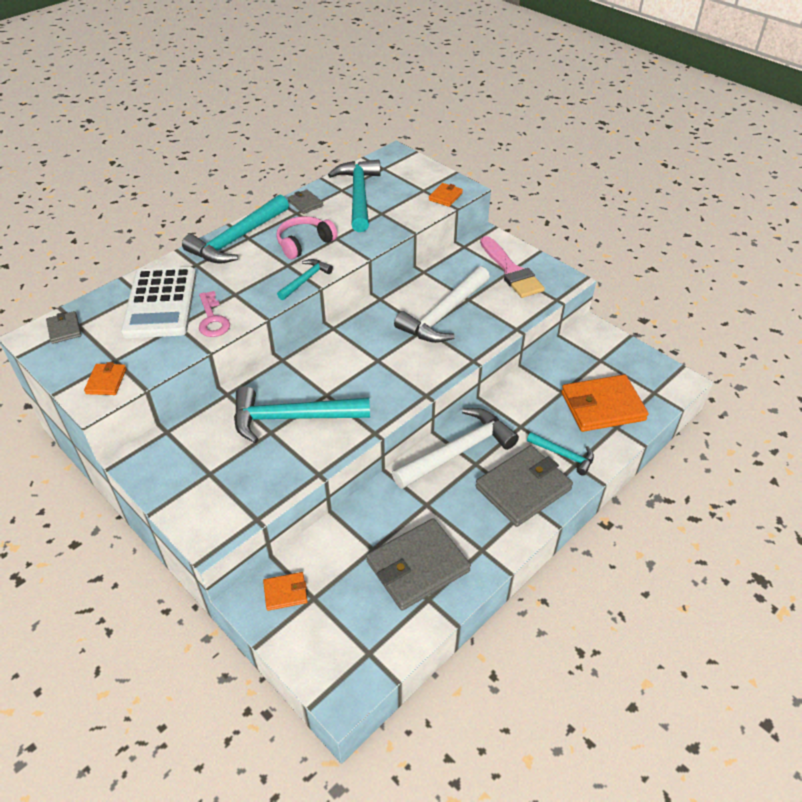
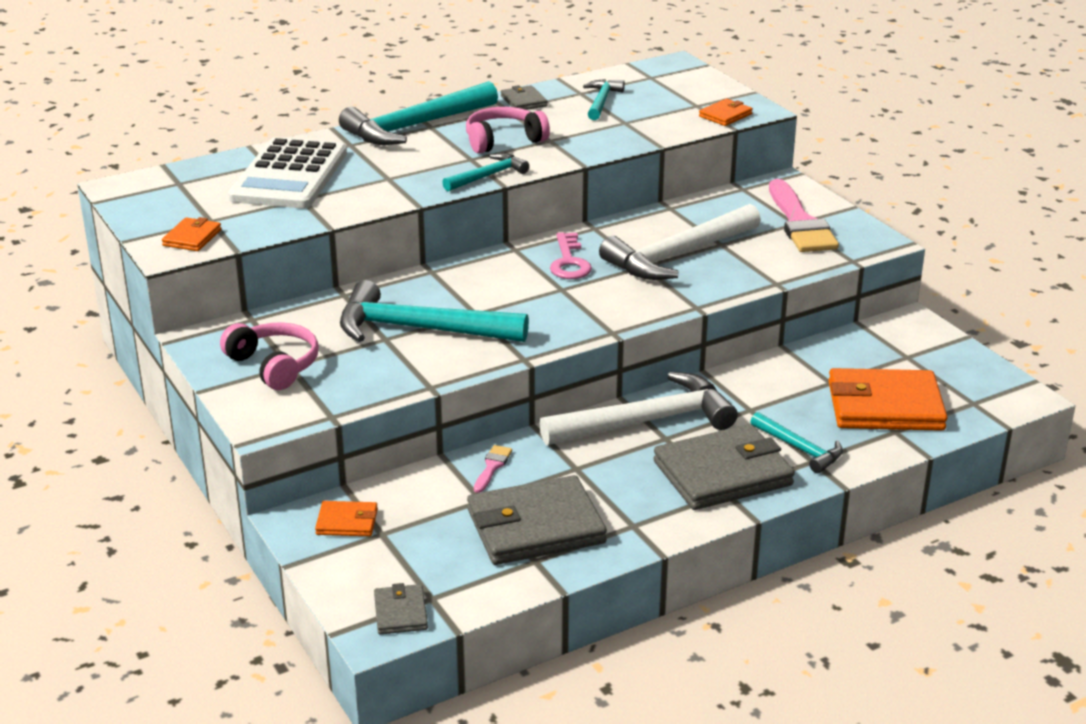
camera: 15 degrees right, 15 degrees down
(64, 329) = (160, 185): grey wallet -> grey wallet (400, 612)
(198, 476) = (274, 365): none -> pink headphones
(212, 319) = (348, 198): pink key -> pink key (569, 262)
(358, 196) = (601, 101): turquoise hammer -> turquoise hammer, size x0.52
(370, 516) = (492, 467): none -> pink brush

